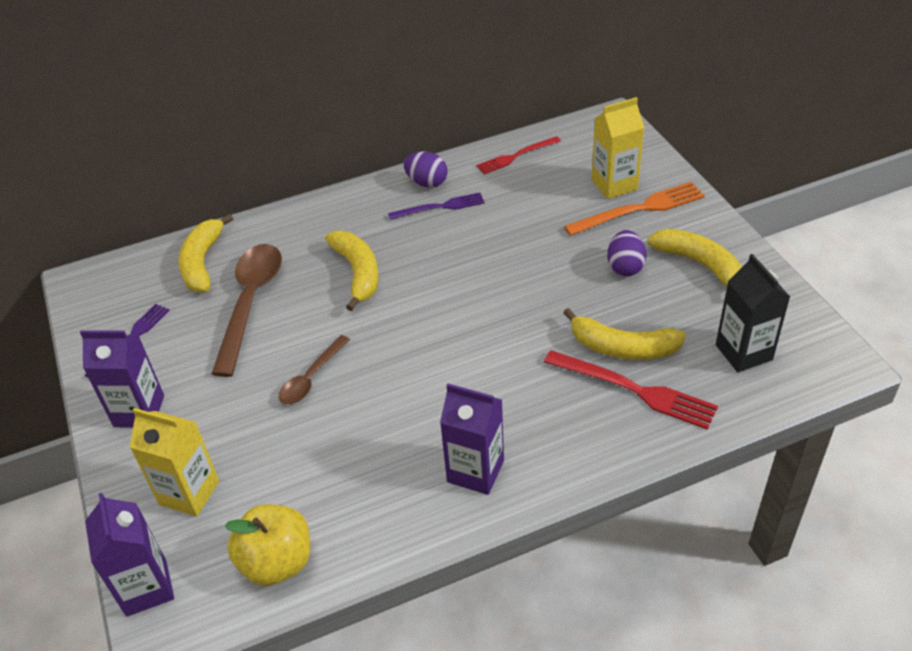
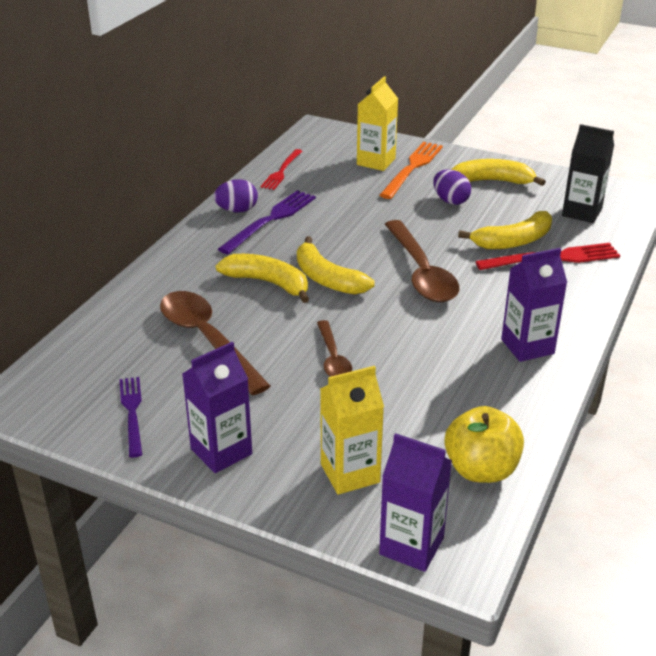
camera: 45 degrees left, 10 degrees down
(202, 262) = (119, 335): yellow banana -> yellow banana (327, 279)
(440, 207) = (270, 220): purple fork -> purple fork, size x1.51
(491, 333) = (421, 272): none -> brown spoon

